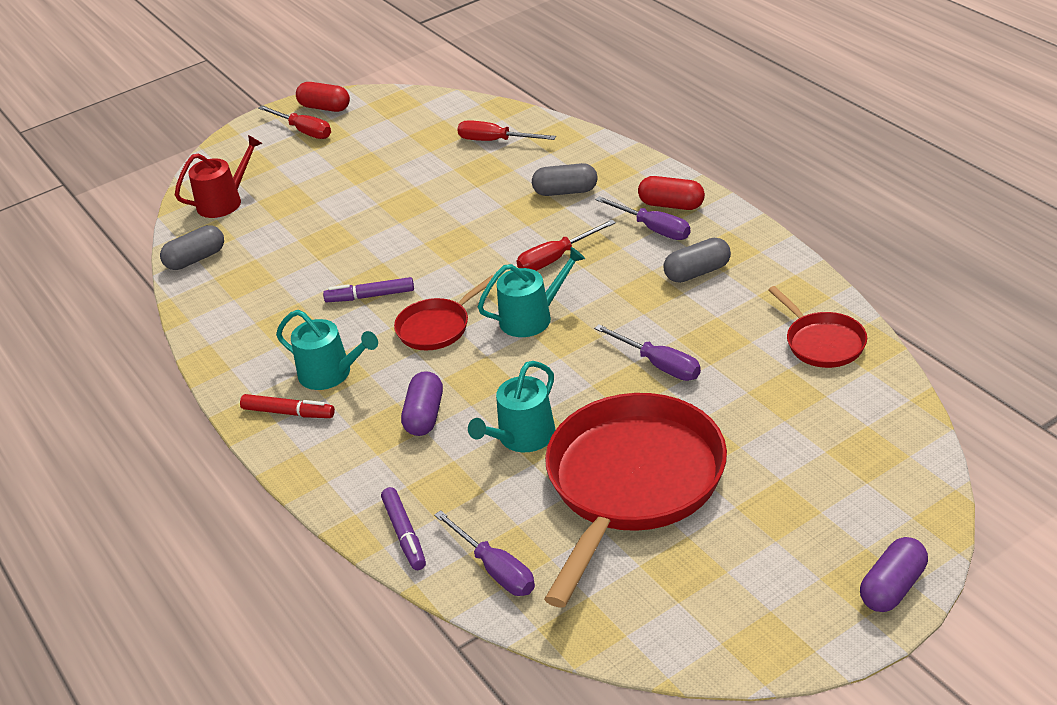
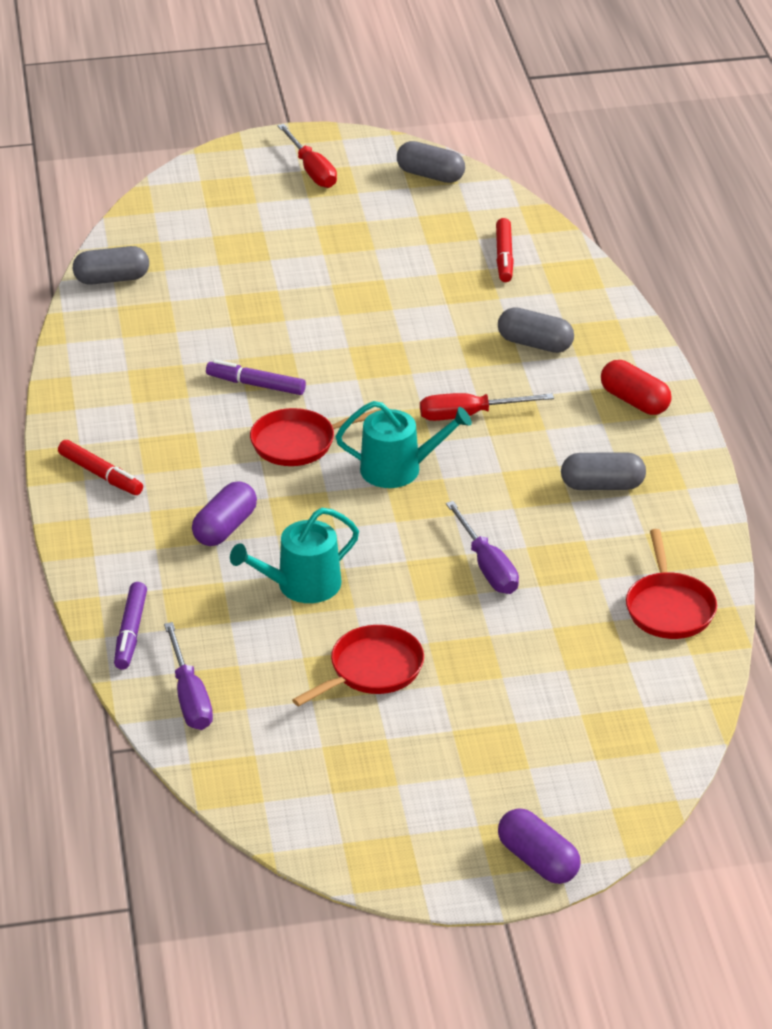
camera: 20 degrees right, 0 degrees up
(224, 202) = (179, 224): red watering can -> none
(325, 107) = (352, 149): red capsule -> none
(331, 374) = (165, 451): turquoise watering can -> none
(397, 105) = (430, 175): none -> grey capsule
(495, 141) = (504, 257): red screwdriver -> red marker
(632, 483) = (372, 670): red pan -> red pan, size x0.47
(653, 229) = (594, 421): purple screwdriver -> none
(892, 587) = (538, 860): purple capsule -> purple capsule turned 75 degrees clockwise

